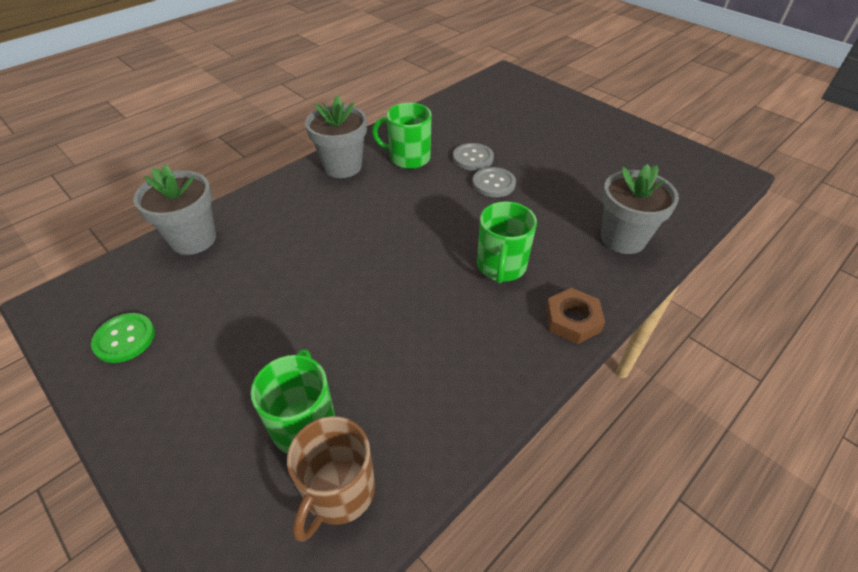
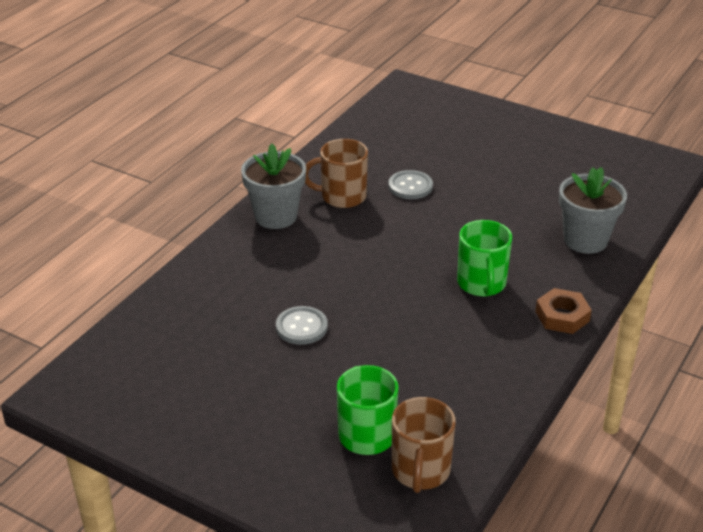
camera: 15 degrees left, 10 degrees down
(125, 339) = (156, 406): green button -> none
(193, 239) = (161, 312): grey flower pot -> none
(408, 158) = (342, 196): green mug -> brown mug
(493, 183) = (443, 209): grey button -> grey button (301, 327)

